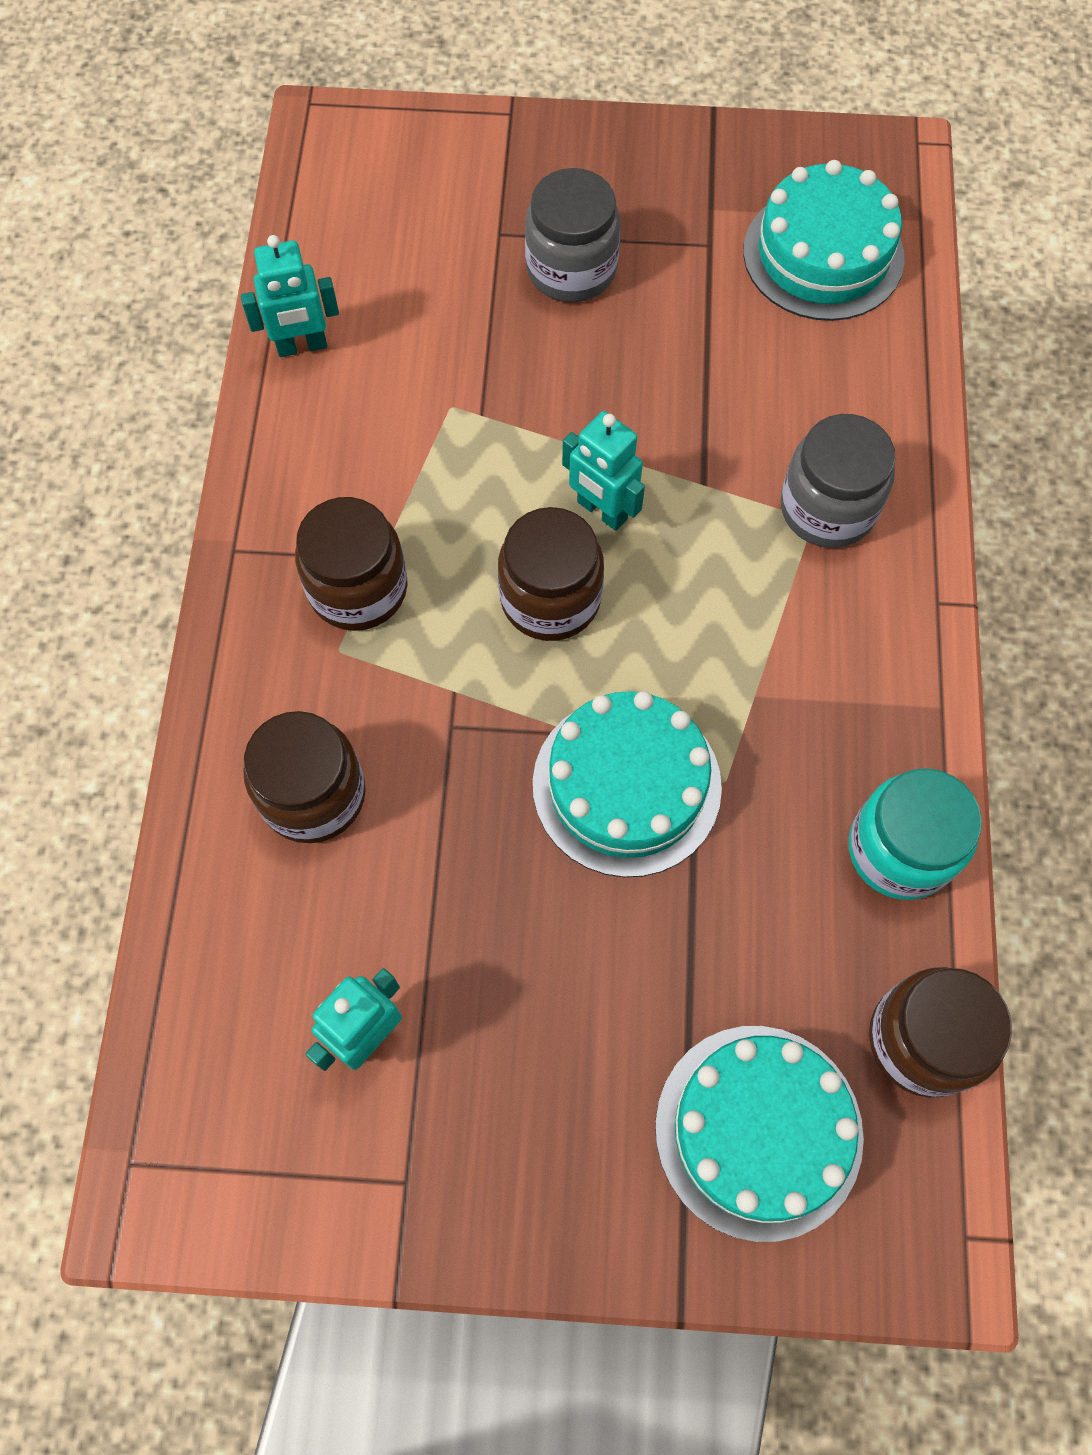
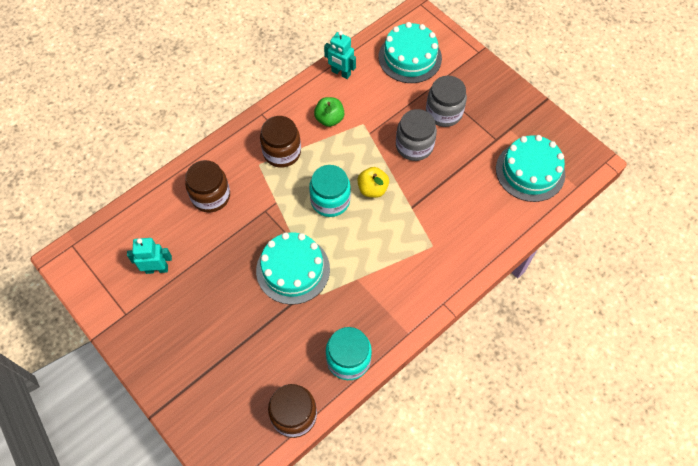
camera: 45 degrees right, 5 degrees down
(378, 450) = (329, 119): none -> green apple
(550, 598) = (330, 200): brown jar -> turquoise jar
(601, 511) = (372, 189): turquoise robot -> yellow apple
(758, 1131) = (223, 392): turquoise cake -> turquoise cake (410, 57)
(827, 508) = (441, 246): grey jar -> grey jar (414, 146)

